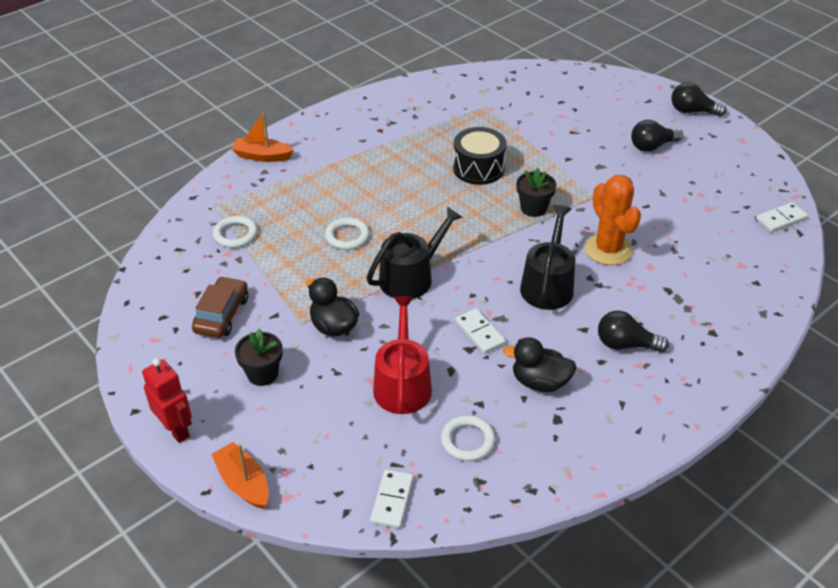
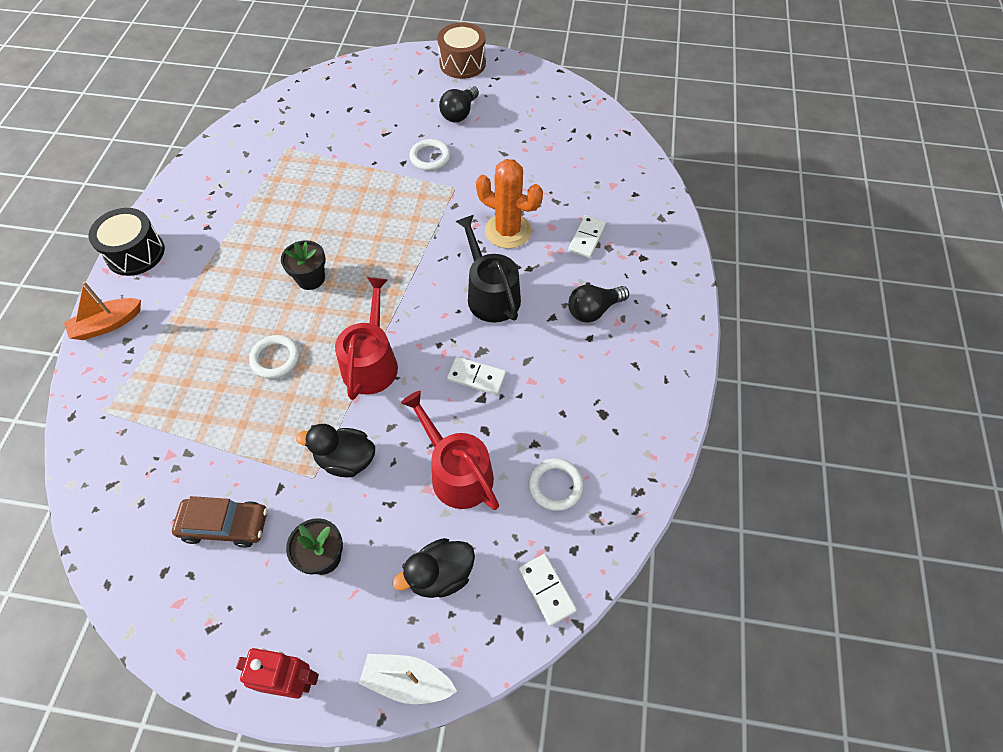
camera: 40 degrees left, 15 degrees up
(221, 315) = (225, 525): brown car -> brown car turned 120 degrees clockwise
(235, 234) = (159, 429): white ring -> white ring (430, 157)
(243, 483) = (407, 681): orange boat -> white boat
(411, 277) = (371, 362): black watering can -> red watering can
(478, 168) = (335, 215): black drum -> black drum (135, 253)
(533, 208) = (416, 228): black flower pot -> black flower pot (310, 278)
(539, 382) = (562, 389): black duck -> black duck (440, 575)
(692, 111) = (462, 63): black light bulb -> brown drum
(781, 219) = (606, 128): white domino -> white domino (587, 238)

